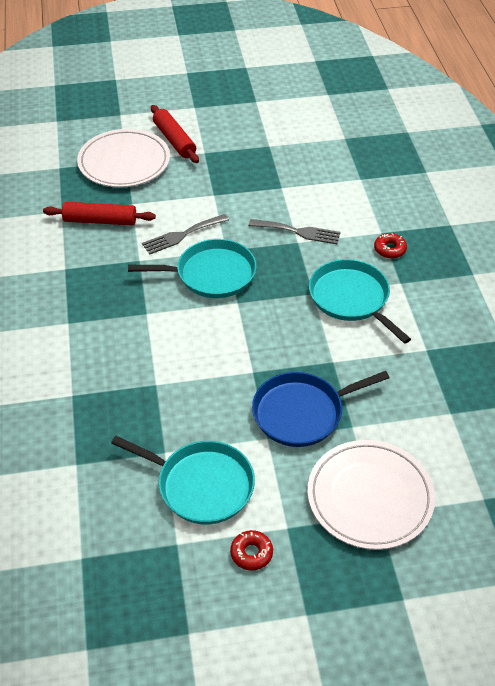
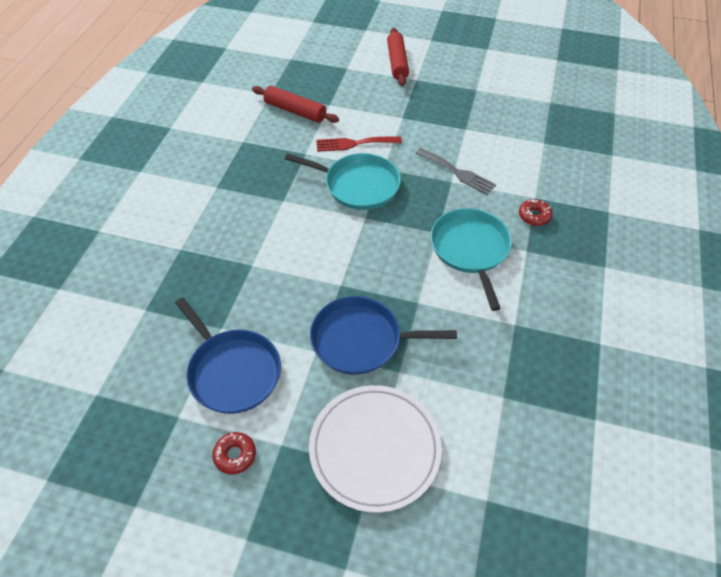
camera: 25 degrees right, 5 degrees up
(124, 162) = (344, 69): white plate -> none
(182, 235) = (354, 144): grey fork -> red fork
(201, 485) = (232, 371): turquoise pan -> blue pan

